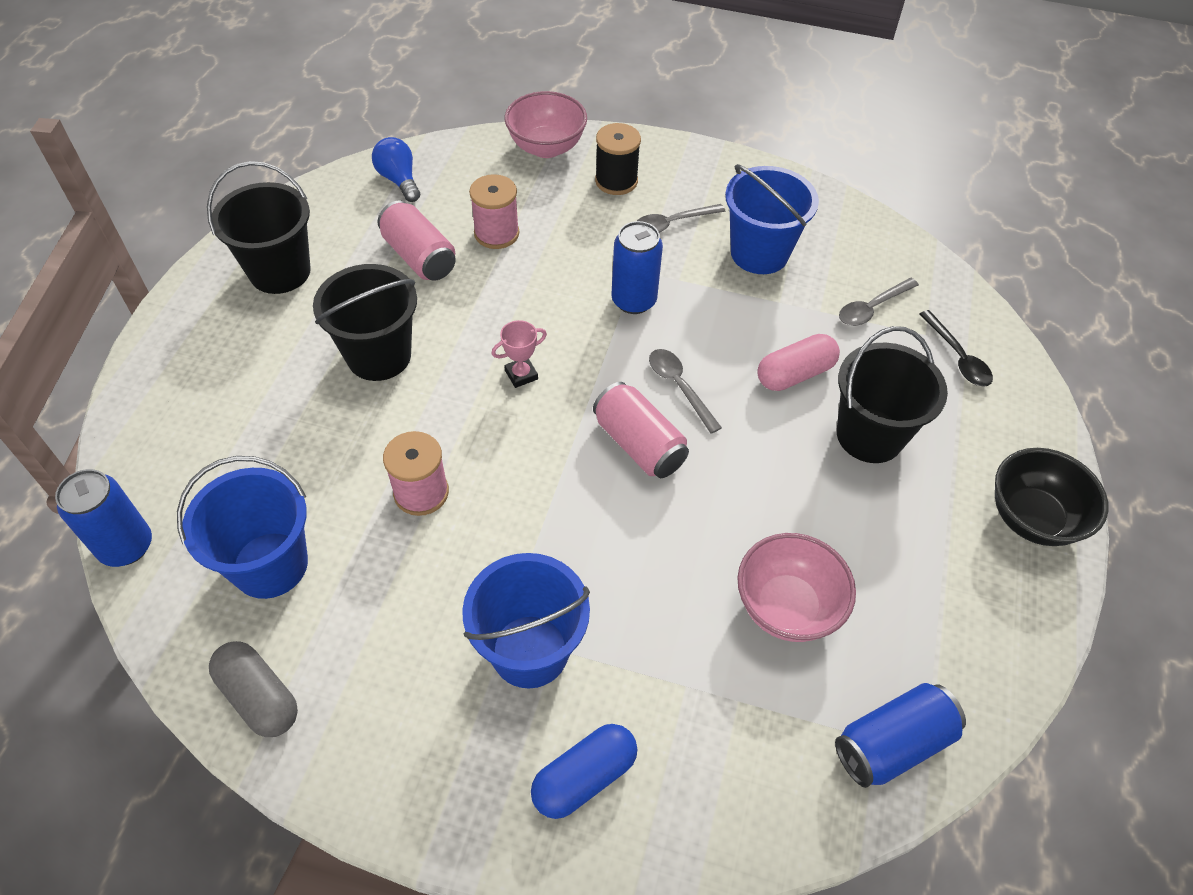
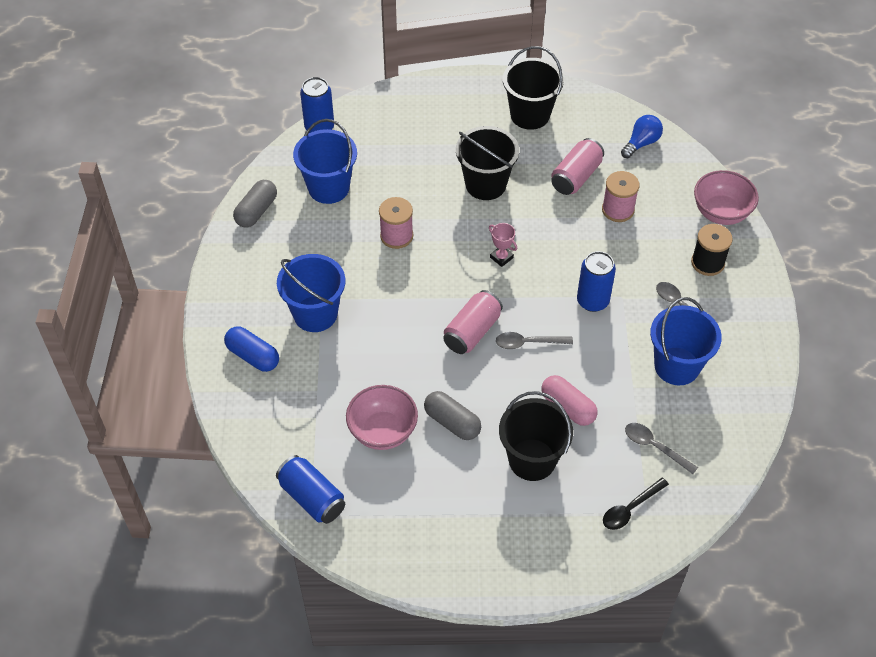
camera: 75 degrees right, 0 degrees up
(679, 387) = (527, 343): grey spoon -> grey spoon turned 135 degrees counterclockwise
(790, 511) = (452, 422): none -> grey capsule
(1031, 518) = (500, 566): black bowl -> none

